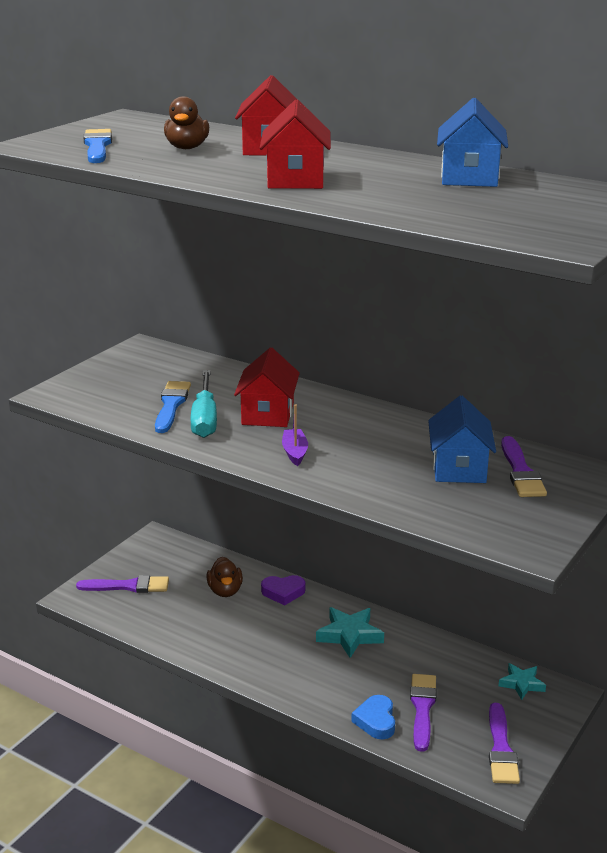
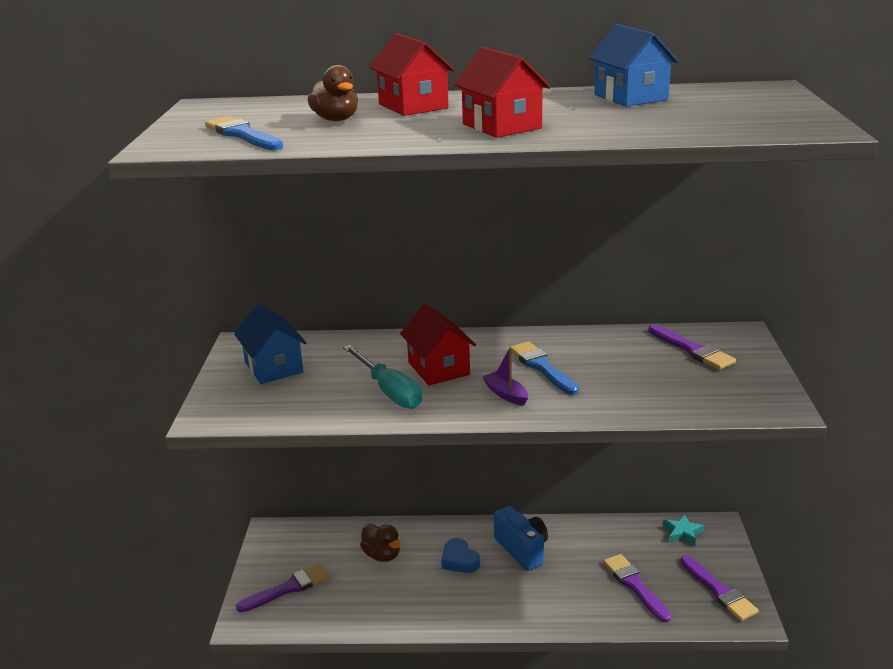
camera: 30 degrees left, 0 degrees up
(171, 405) = (342, 389): blue brush -> blue brush (541, 367)
(283, 592) = (433, 535): purple heart -> none
(349, 635) = (522, 549): turquoise star -> blue camera
(376, 721) = (612, 613): blue heart -> blue heart (459, 560)
(459, 468) = (646, 362): blue house -> blue house (274, 367)

